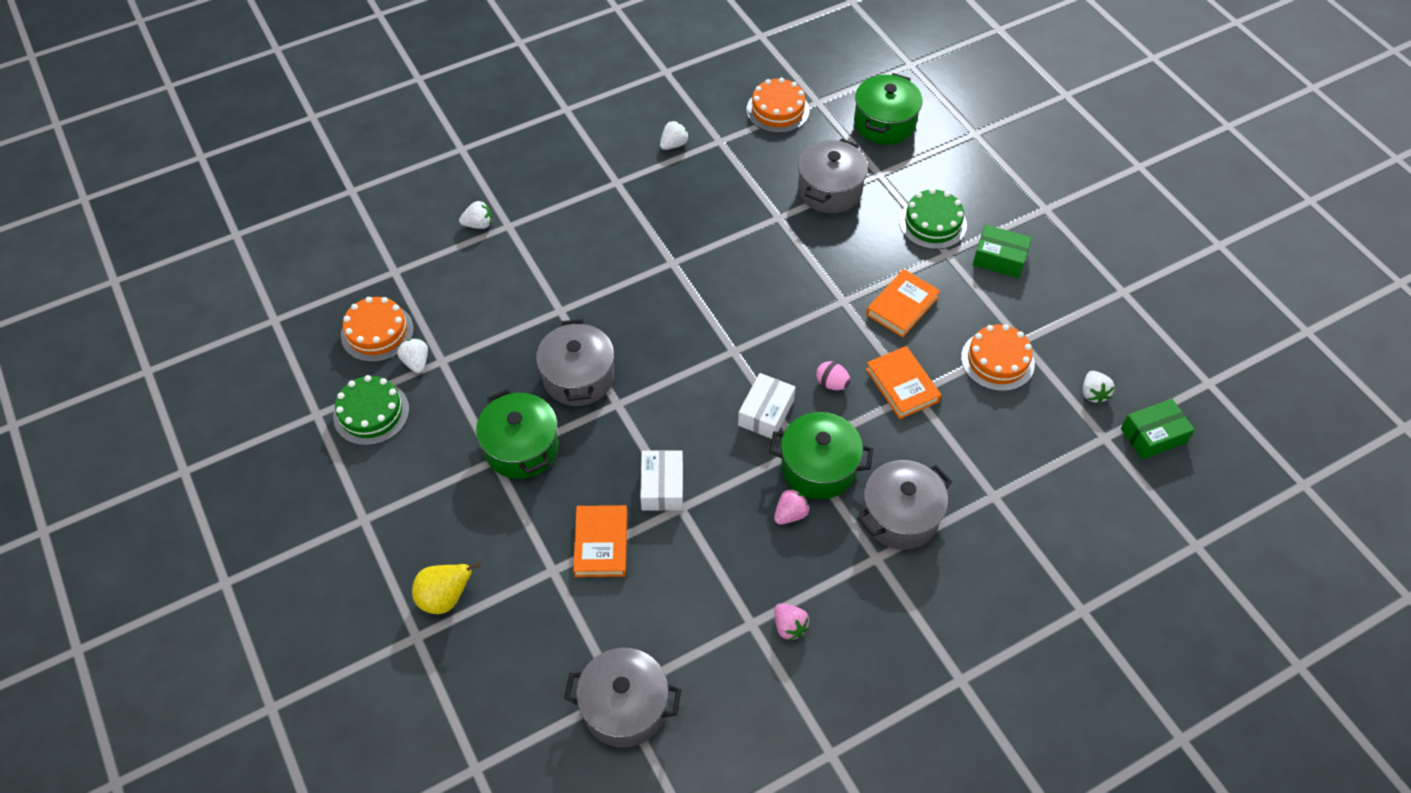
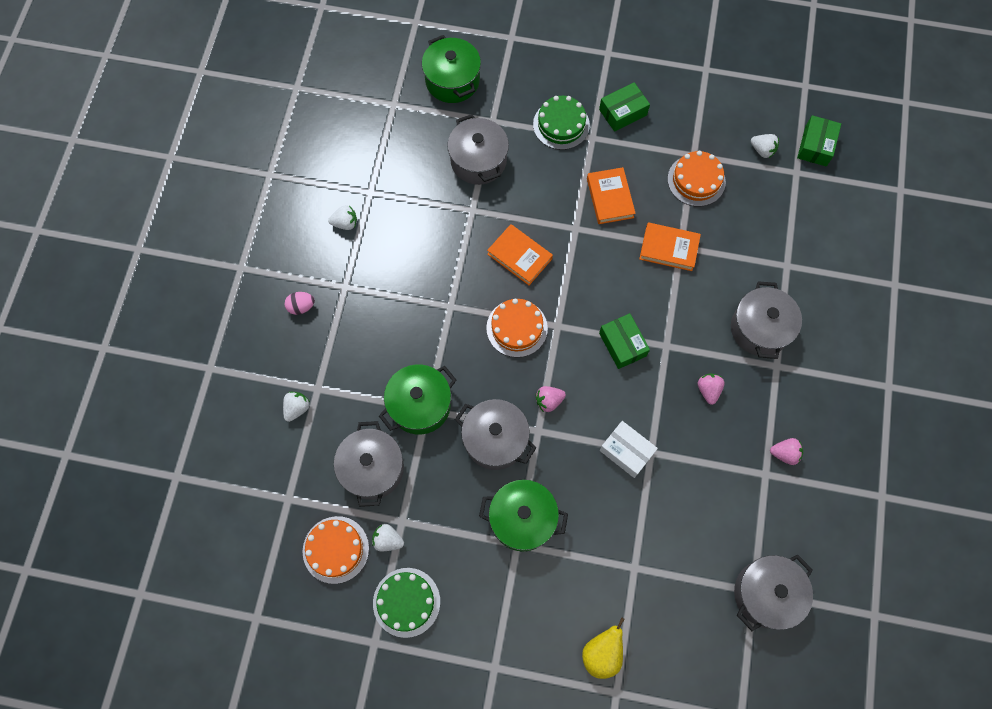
camera: 50 degrees left, 15 degrees up
(471, 309) = (372, 468): none -> grey pot
(601, 544) = (639, 522): orange book -> orange book (519, 256)
(653, 393) = (549, 401): none -> pink strawberry
(674, 144) = (345, 223): white strawberry -> white strawberry turned 90 degrees clockwise
(766, 413) = (622, 344): white box -> green box
(777, 110) = (377, 134): orange cake -> orange cake (517, 328)
(818, 467) = (688, 346): green pot -> green pot (420, 405)
(832, 384) = (633, 288): pink egg -> pink egg (301, 307)

